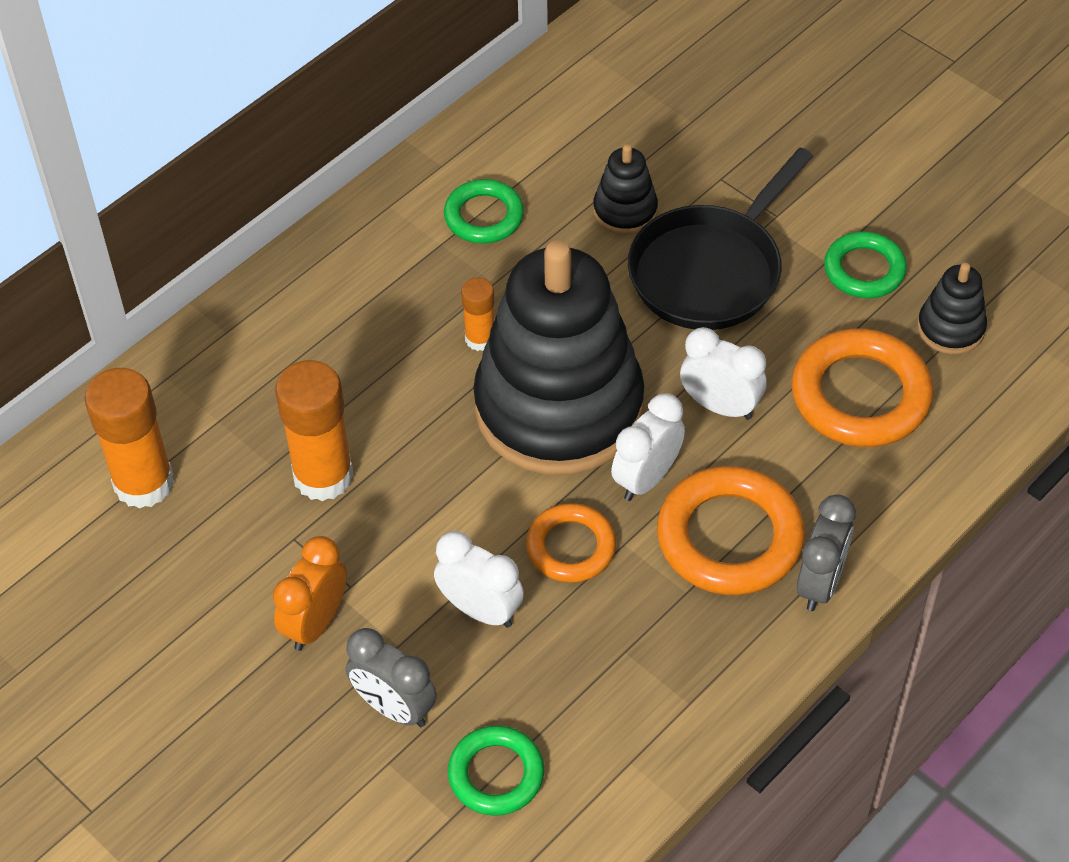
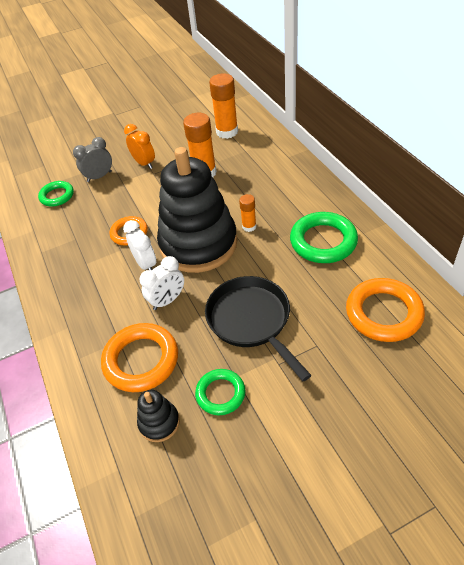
camera: 115 degrees right, 5 degrees down
(480, 610) = (120, 203): white clock -> none
(484, 216) = (323, 241): green ring -> green ring, size x1.64
(625, 211) = (307, 296): black stacking toy -> none
(729, 537) = (99, 284): orange ring -> orange ring (383, 313)
(820, 583) = (57, 309): grey clock -> none

